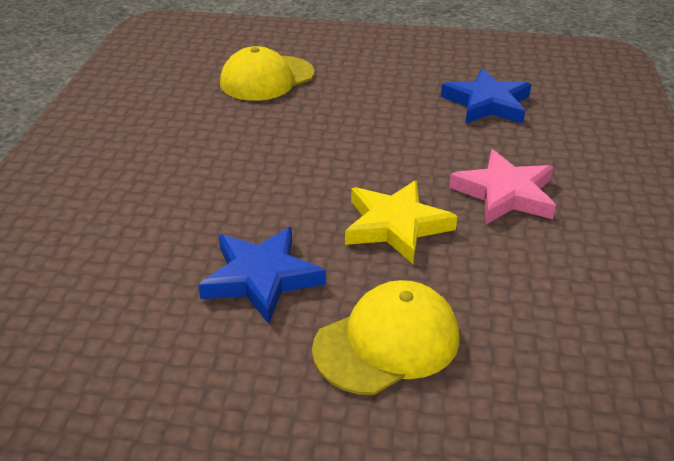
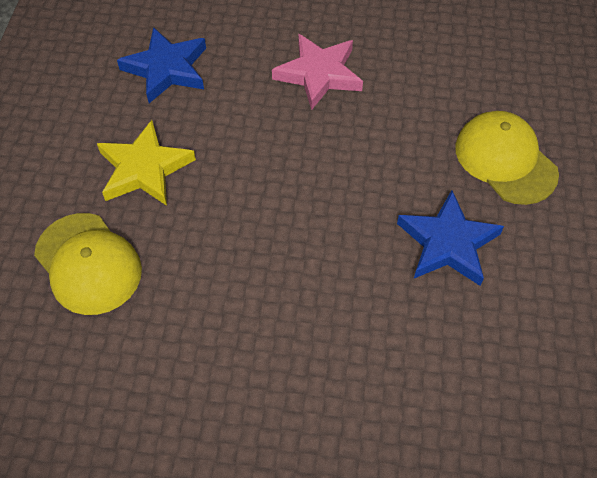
camera: 90 degrees left, 20 degrees up
(396, 225) = (368, 149): yellow star -> yellow star (144, 169)

